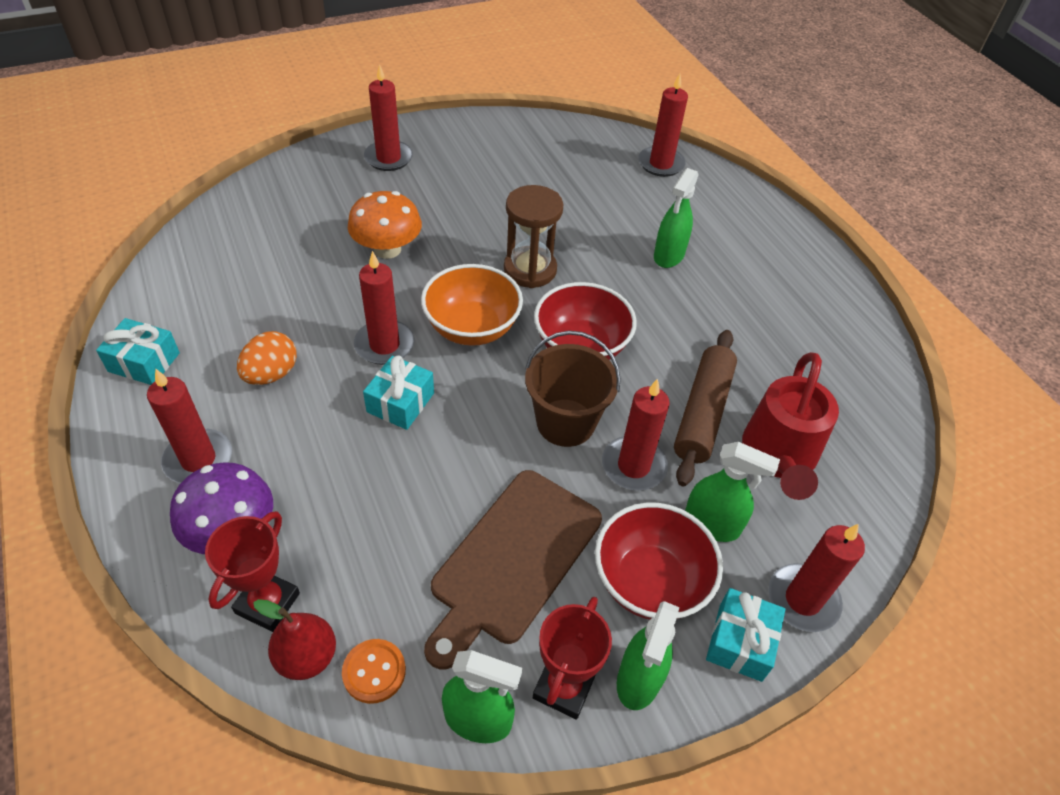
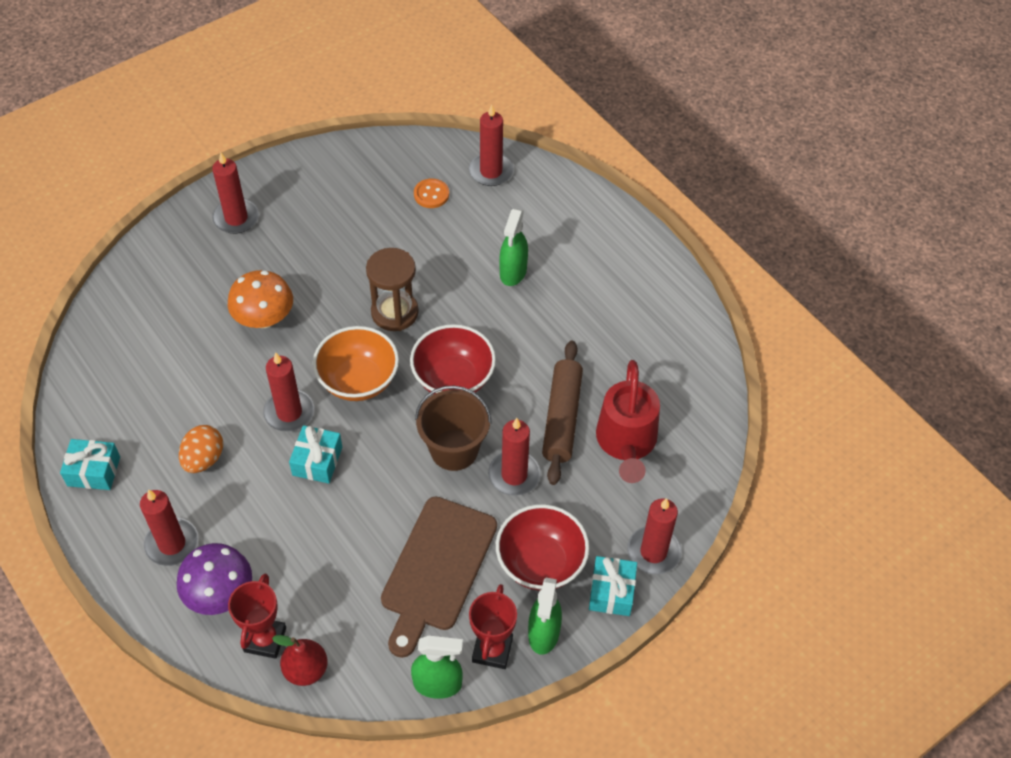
camera: 10 degrees left, 5 degrees up
(374, 672) = (357, 669): orange button -> orange button (431, 194)
(711, 525) = (580, 509): green spray bottle -> none

